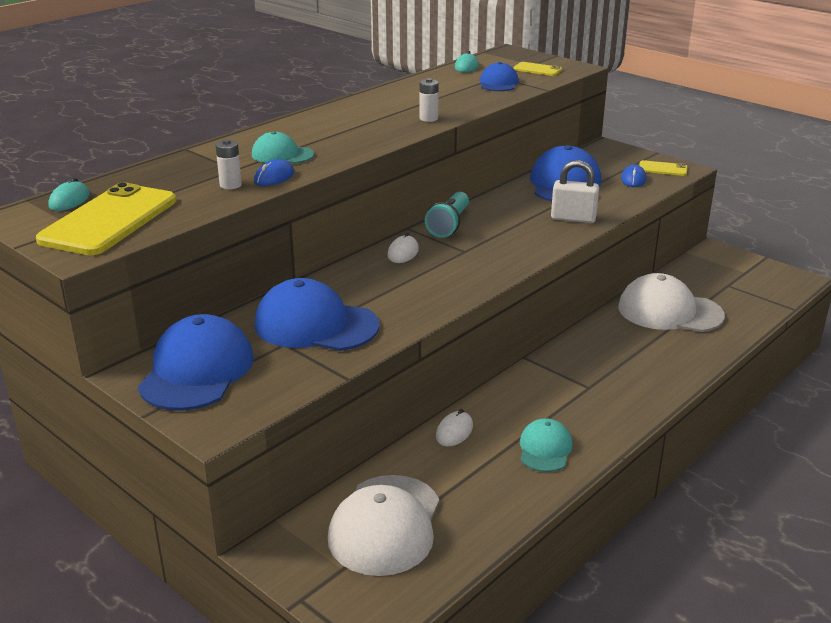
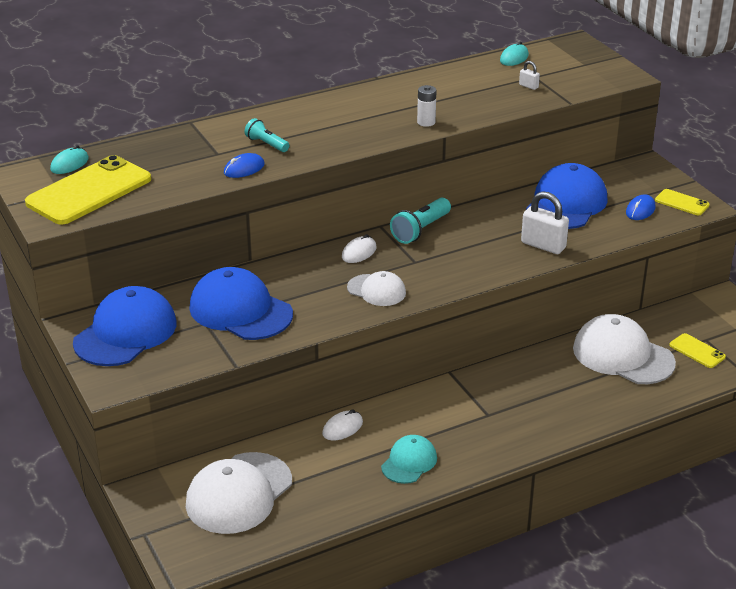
camera: 20 degrees right, 5 degrees up
(230, 185) = (203, 171): white battery -> none
(282, 155) = (266, 144): turquoise cap -> turquoise flashlight
(446, 281) = (376, 290): none -> white cap
(498, 83) = (528, 86): blue cap -> white padlock
(537, 69) = (583, 73): yellow phone -> yellow phone (697, 351)

